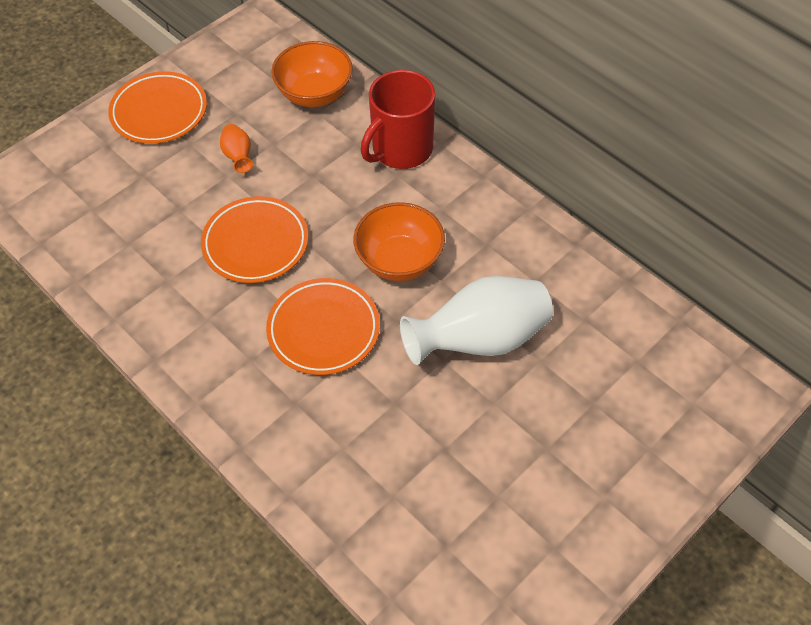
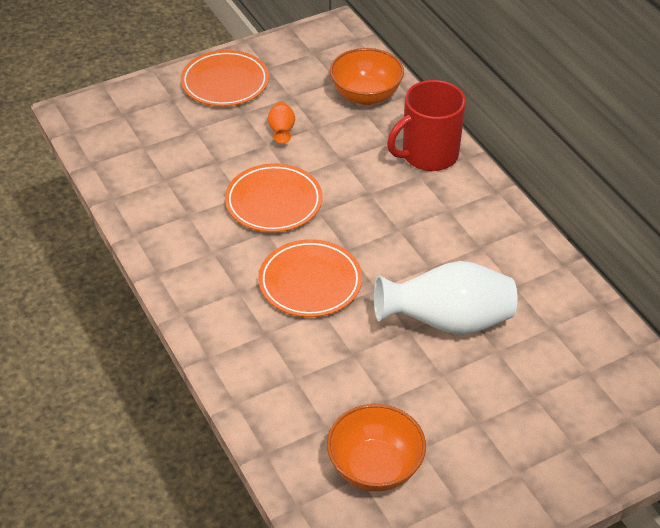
camera: 15 degrees right, 10 degrees down
(399, 261) = (396, 243): orange bowl -> orange bowl (375, 467)

